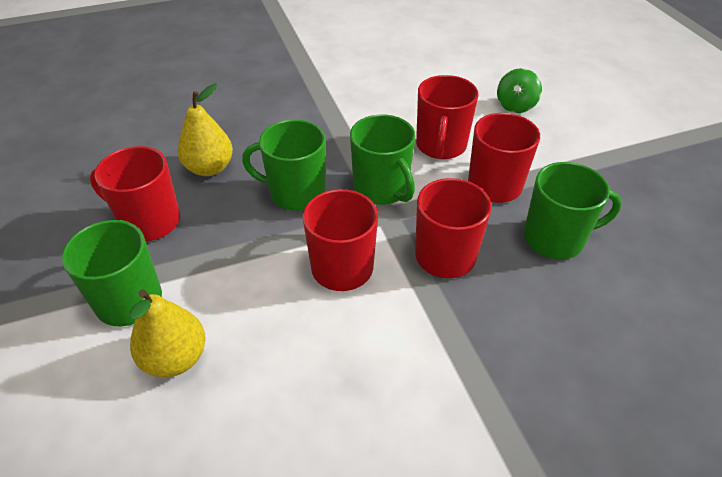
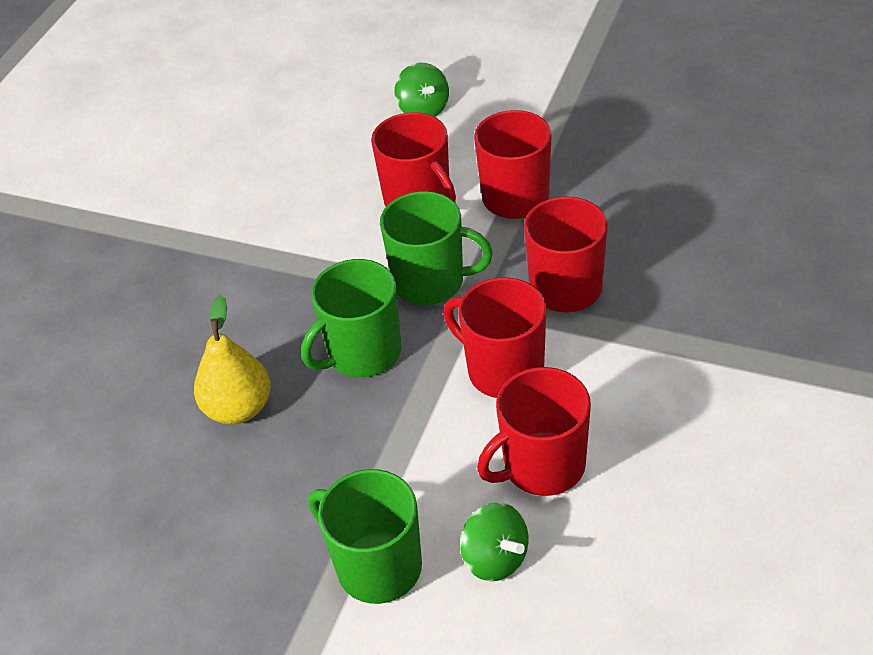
camera: 45 degrees left, 0 degrees up
(149, 221) = (271, 502): red mug -> red mug (542, 466)
(175, 358) = (495, 558): yellow pear -> green spinning top
(555, 239) = (620, 202): green mug -> none

